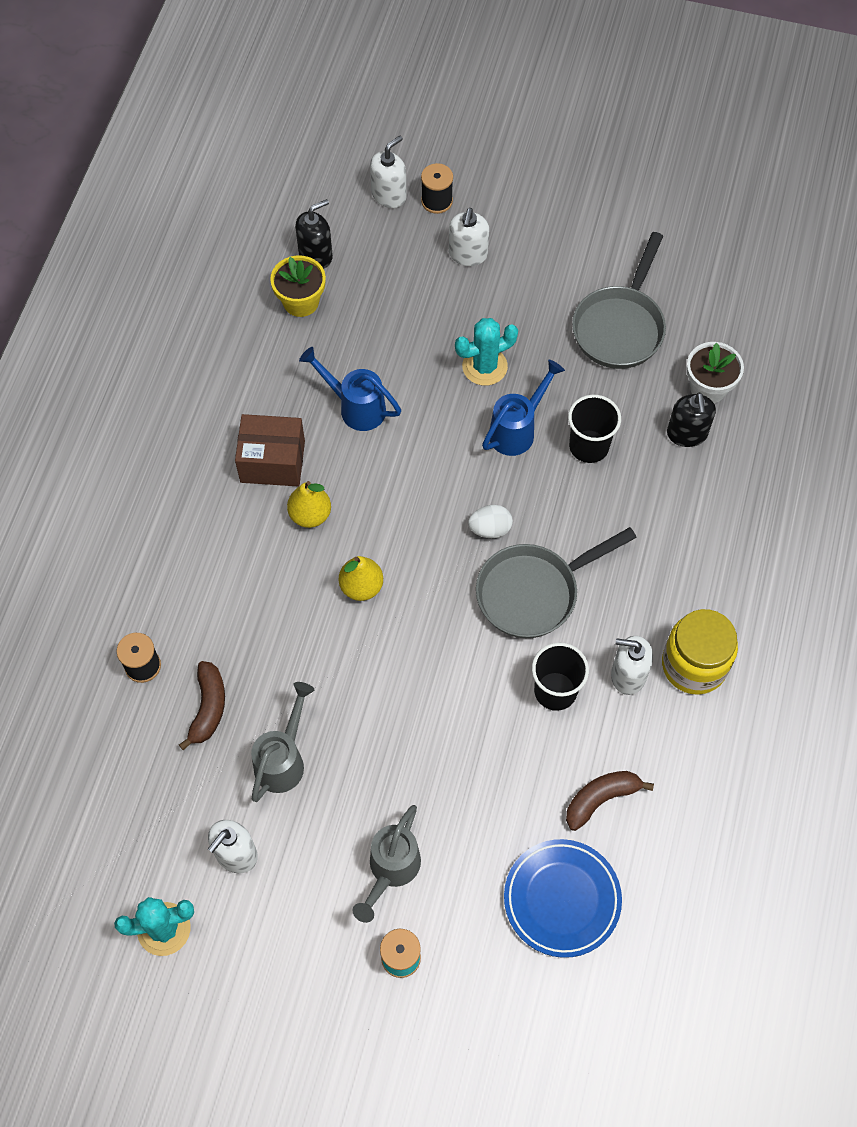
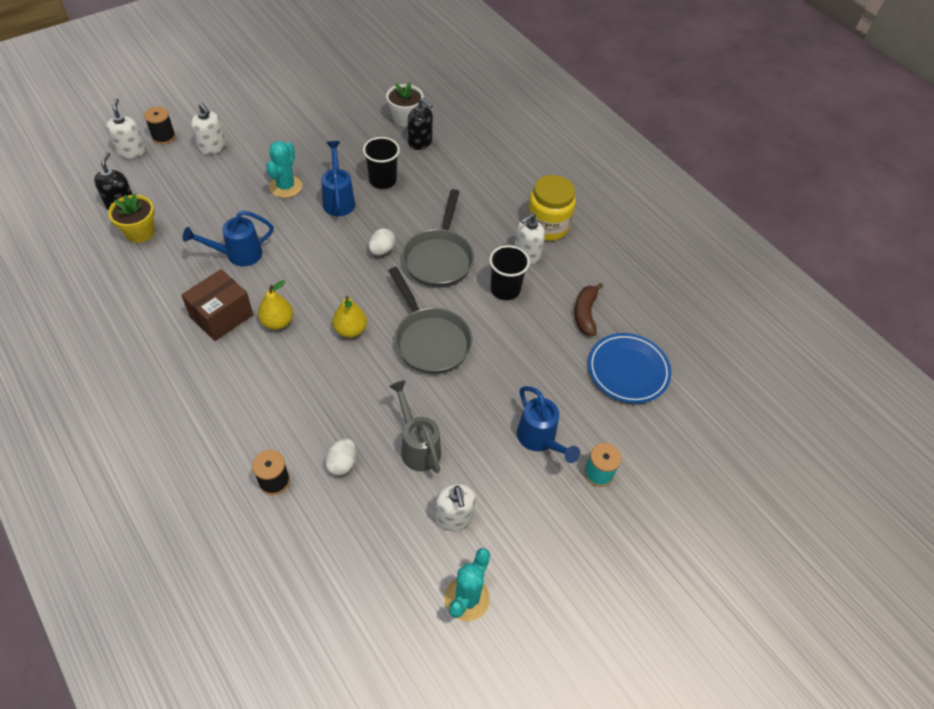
camera: 55 degrees left, 10 degrees down
(208, 708) = (342, 463): brown banana -> white egg
(390, 870) = (540, 440): grey watering can -> blue watering can
(620, 327) = (332, 124): grey pan -> grey pan (430, 340)

